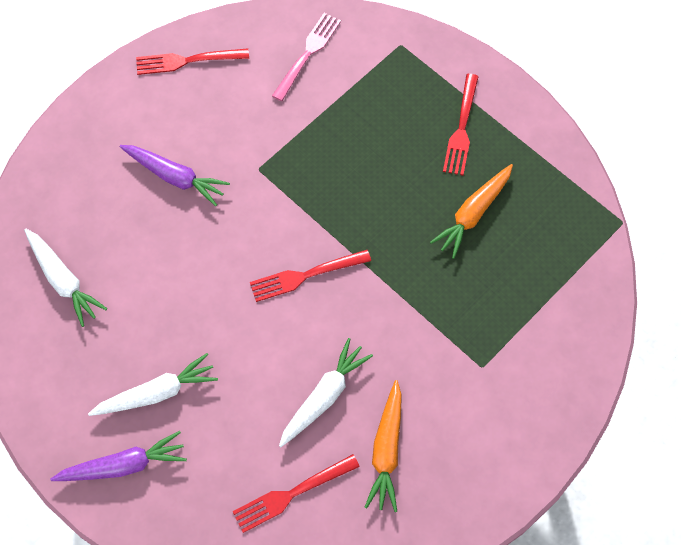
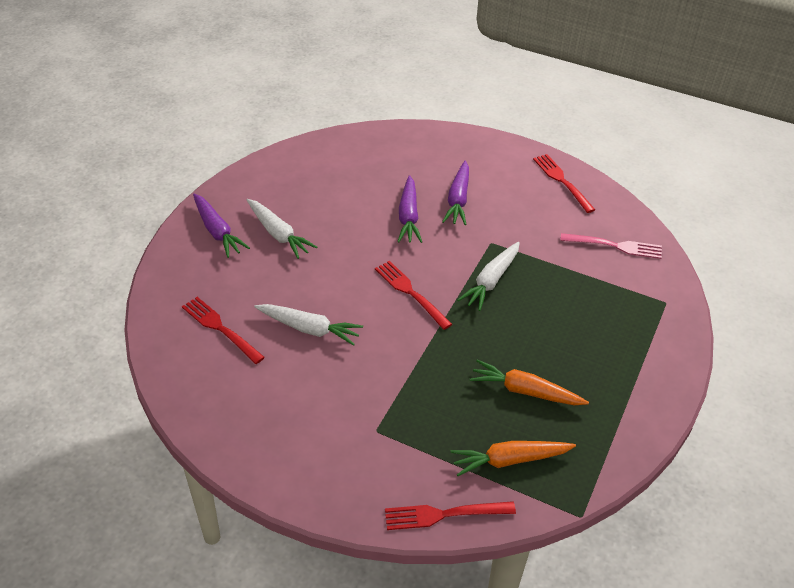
camera: 70 degrees right, 20 degrees down
(63, 280) = (347, 166): white carrot -> white carrot (491, 281)
(182, 239) = (408, 216): none -> purple carrot
(386, 450) = (275, 380): orange carrot -> orange carrot (510, 460)
(461, 128) = (608, 364): red fork -> red fork (444, 514)

